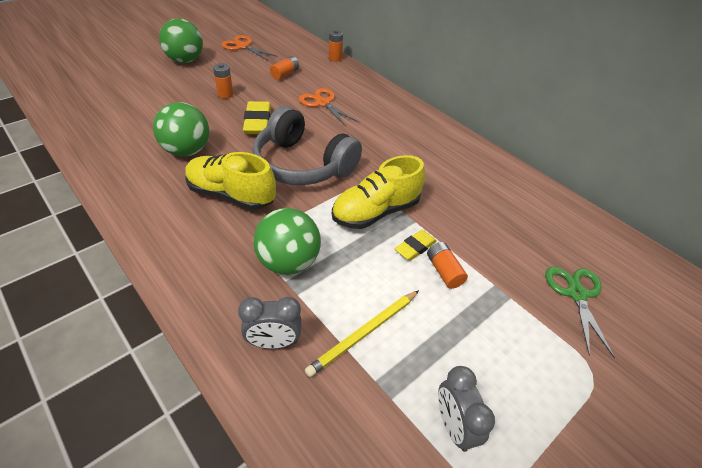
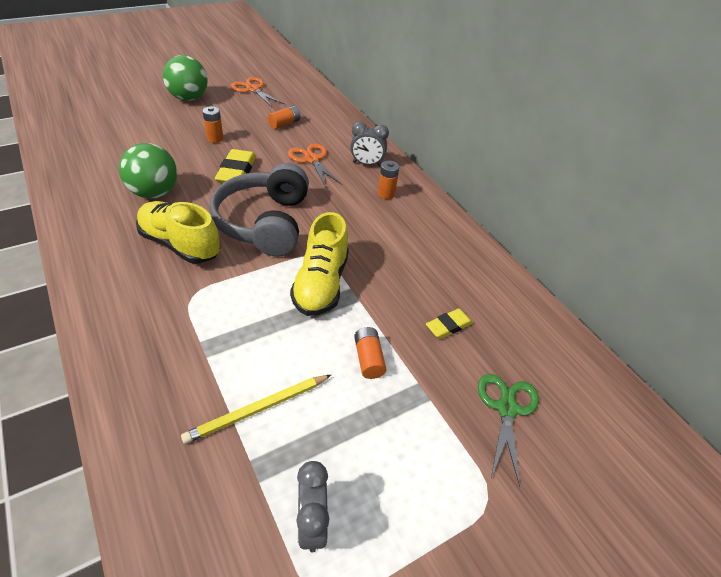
camera: 10 degrees right, 0 degrees up
(274, 342) = (164, 402): grey clock -> grey clock (367, 164)
(288, 262) = (210, 322): green ball -> none
(302, 164) = (265, 223): grey headphones -> grey headphones turned 45 degrees clockwise
(335, 58) = (344, 112): orange battery -> orange battery (386, 194)
(375, 212) = (321, 284): yellow shoe -> yellow shoe turned 60 degrees counterclockwise
(415, 247) = (348, 328): yellow eraser -> yellow eraser (448, 326)

